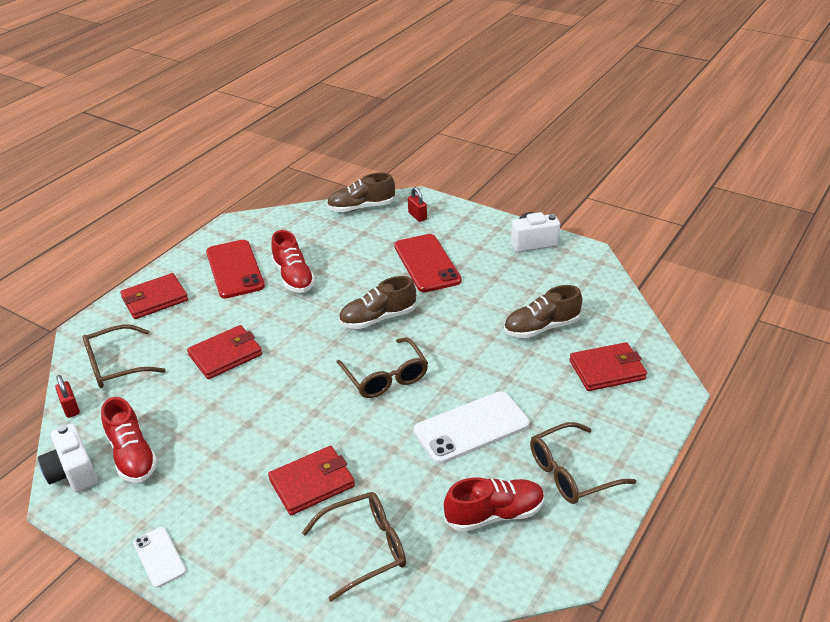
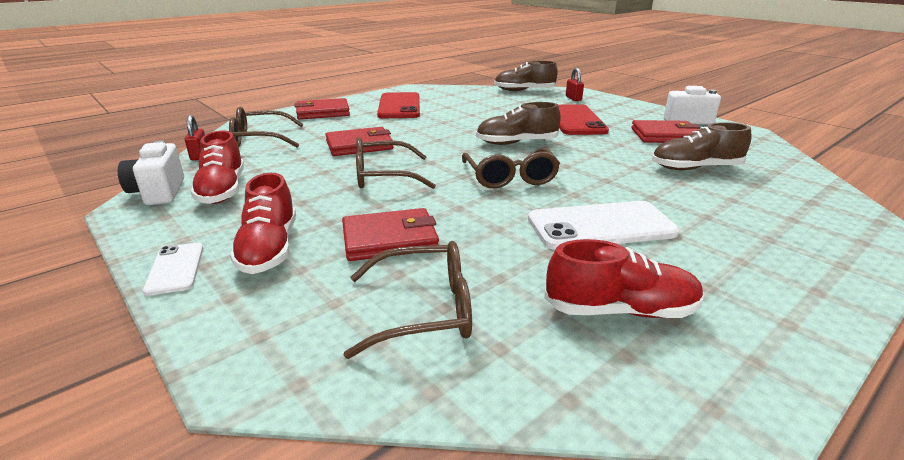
camera: 15 degrees right, 10 degrees down
(293, 277) = (447, 114): red shoe -> red shoe (269, 249)
(571, 473) = (741, 288): brown glasses -> brown glasses (383, 176)
(607, 370) = (783, 207): red wallet -> red wallet (665, 136)

